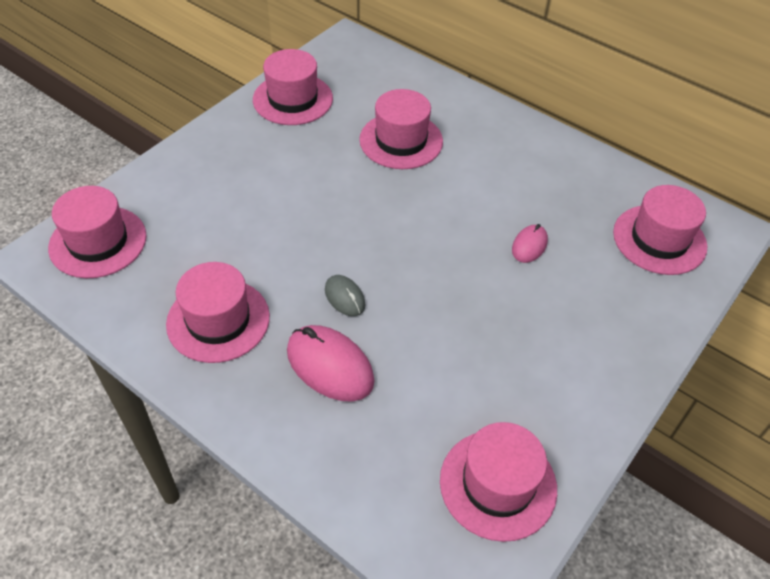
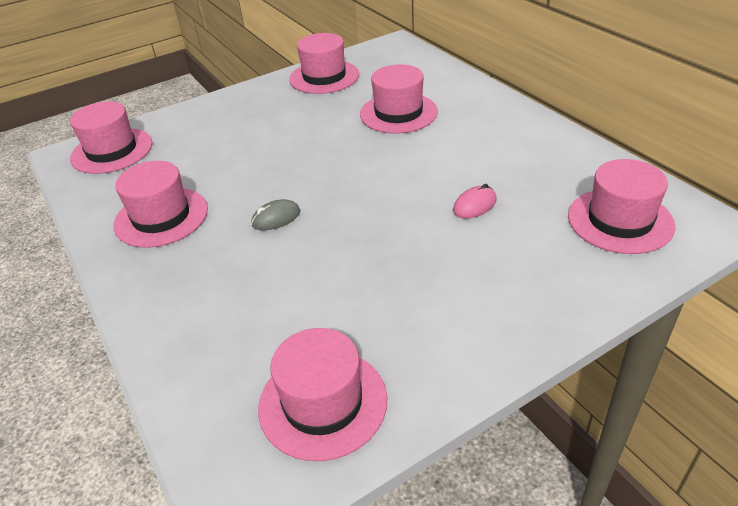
camera: 25 degrees right, 10 degrees down
(329, 366) = (228, 267): pink mouse -> none
(345, 297) = (276, 218): grey mouse -> grey mouse turned 75 degrees clockwise

